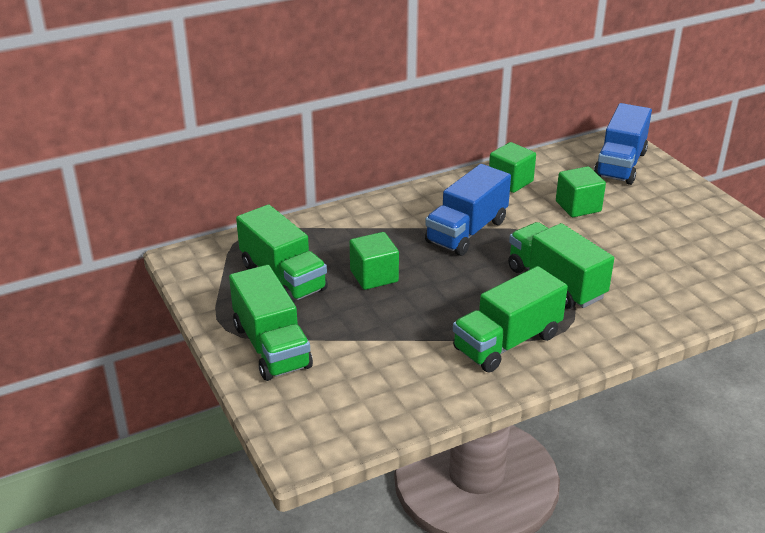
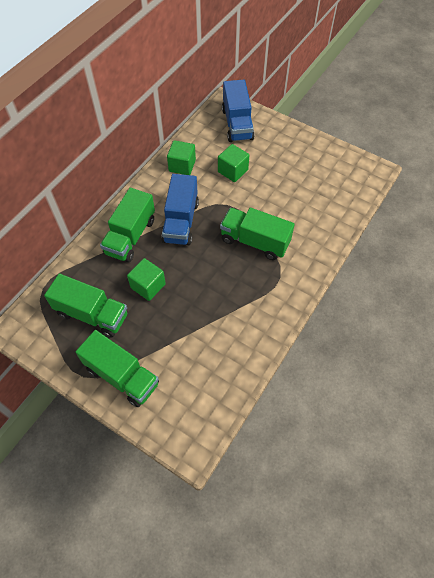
camera: 30 degrees left, 25 degrees up
(507, 342) = (254, 302): green truck -> green truck (130, 236)

